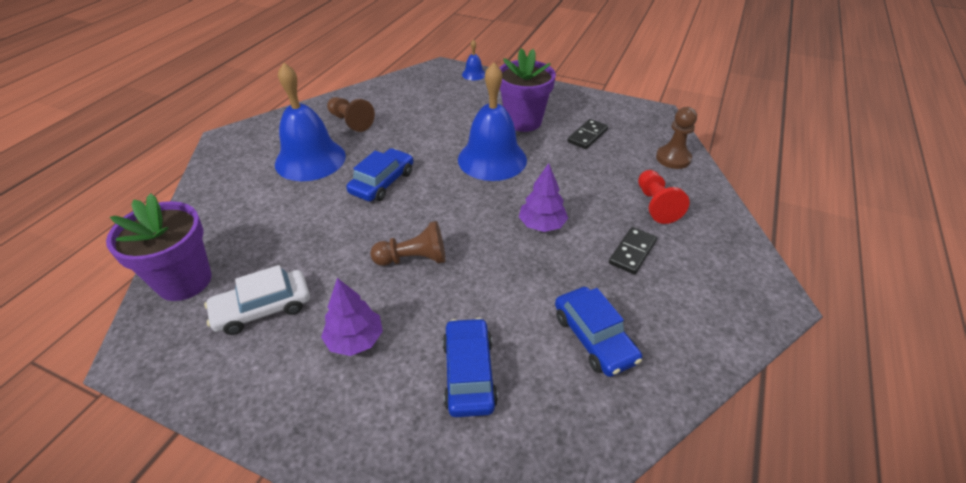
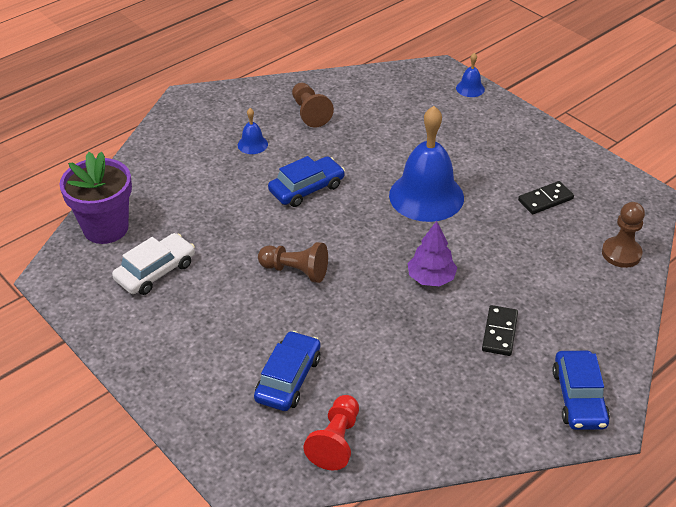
camera: 25 degrees right, 0 degrees up
(263, 308) = (155, 271): white car -> white car turned 135 degrees clockwise
(310, 159) = (252, 144): blue bell -> blue bell, size x0.43
(355, 340) = (214, 321): purple tree -> none
(523, 121) = (487, 162): purple flower pot -> none
(594, 338) = (409, 390): blue car -> blue car (578, 397)
(632, 252) = (499, 332): black domino -> black domino turned 45 degrees counterclockwise
(656, 205) = (560, 296): red pawn -> red pawn (336, 441)

